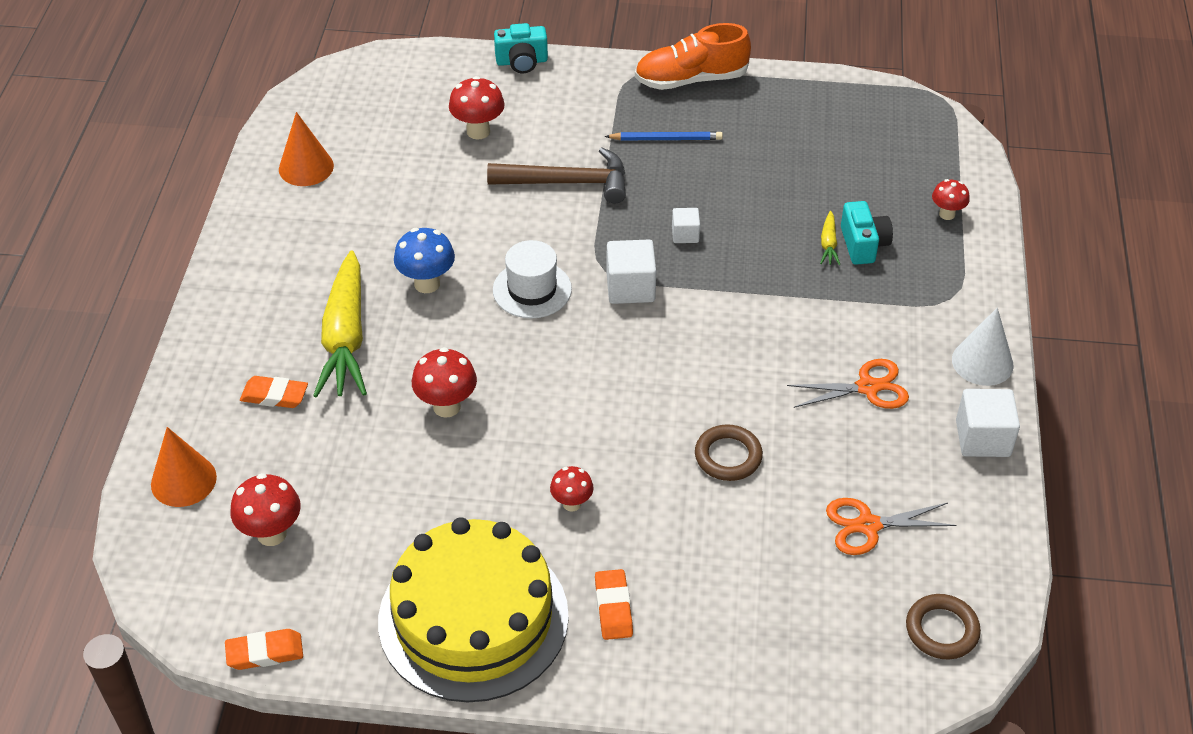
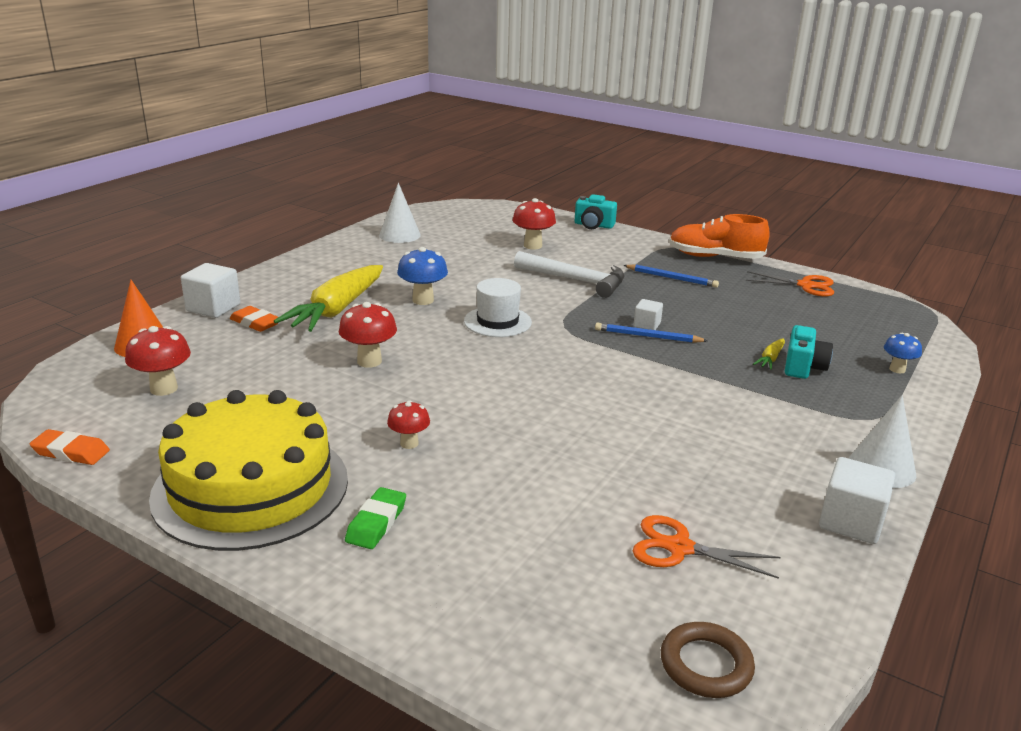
camera: 25 degrees right, 20 degrees down
(306, 167) = (400, 235): orange cone -> white cone
(567, 182) = (575, 280): brown hammer -> white hammer
(613, 607) = (376, 523): orange eraser -> green eraser
(630, 287) = (577, 340): white cube -> white cube (213, 308)
(696, 254) = (648, 336): none -> blue pencil
(728, 456) = (575, 456): brown ring -> none
(867, 387) = (747, 451): orange scissors -> orange scissors (805, 285)
(947, 214) = (897, 369): red mushroom -> blue mushroom

